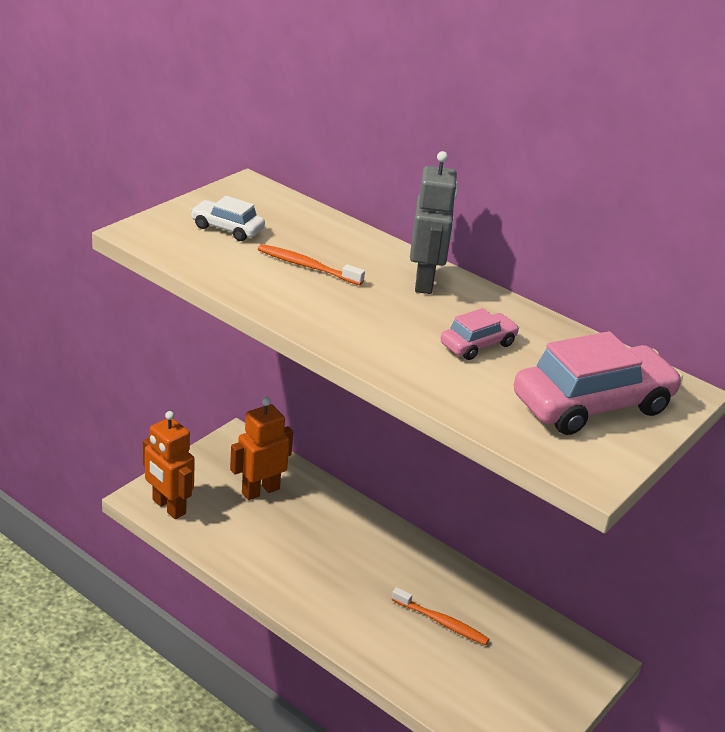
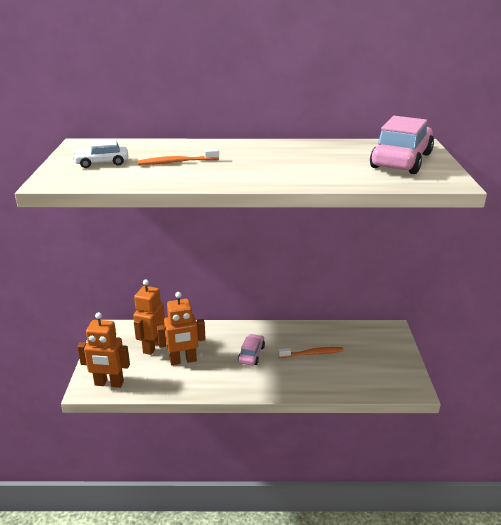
camera: 35 degrees left, 5 degrees down
(275, 530) = (183, 361): none -> orange robot
(424, 282) = (246, 148): grey robot -> none
(478, 344) = (315, 160): pink car -> pink car (251, 354)

